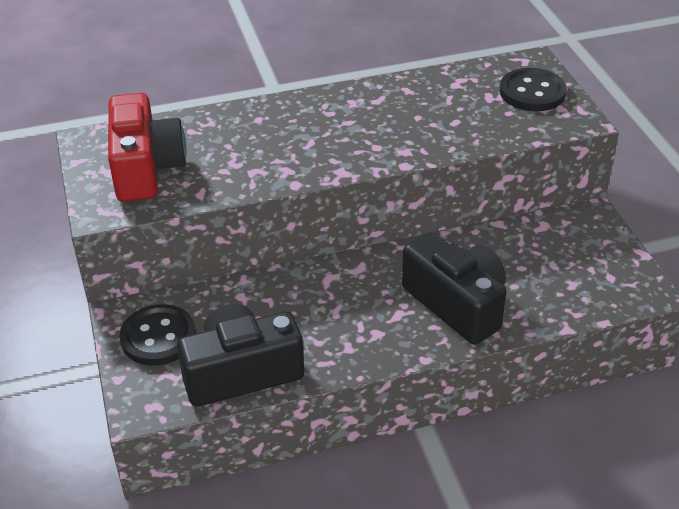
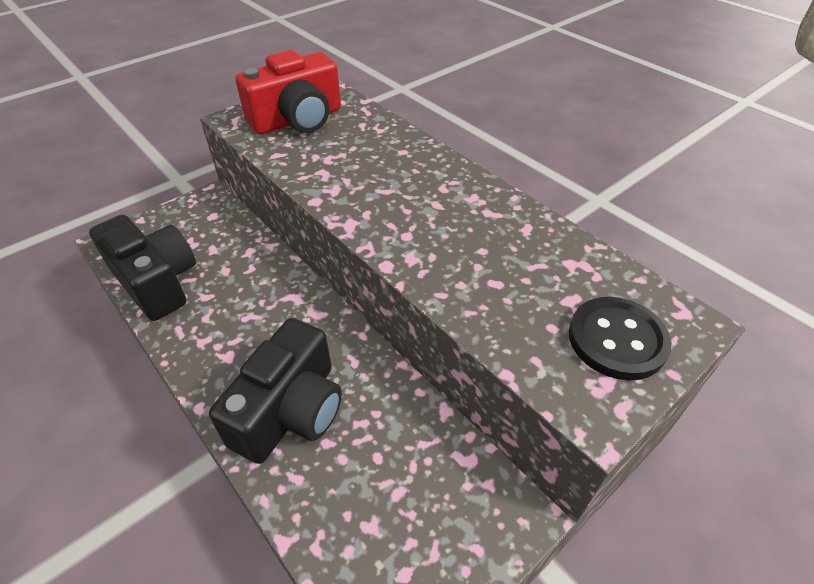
camera: 65 degrees right, 5 degrees up
(158, 337) = (188, 223): black button -> none

